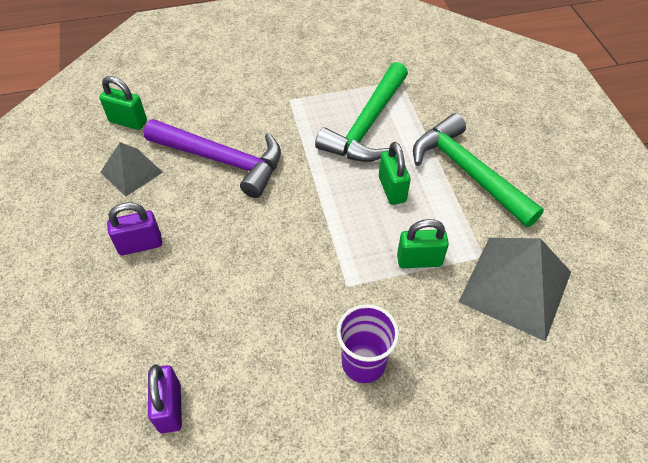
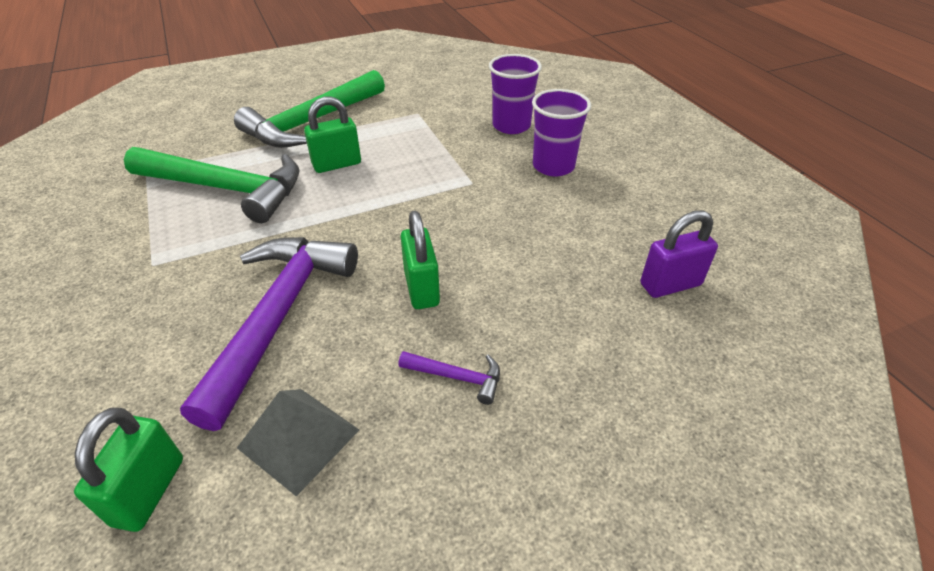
camera: 100 degrees left, 10 degrees down
(140, 244) = (457, 377): purple padlock -> purple hammer
(419, 260) = (430, 144): green padlock -> green padlock (421, 288)
(450, 341) = (511, 126): none -> purple cup
(515, 286) = (446, 99): grey pyramid -> none

